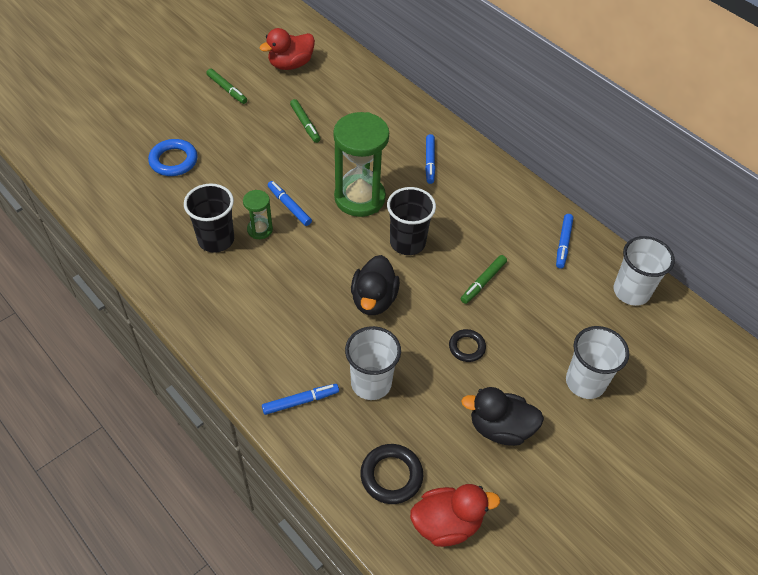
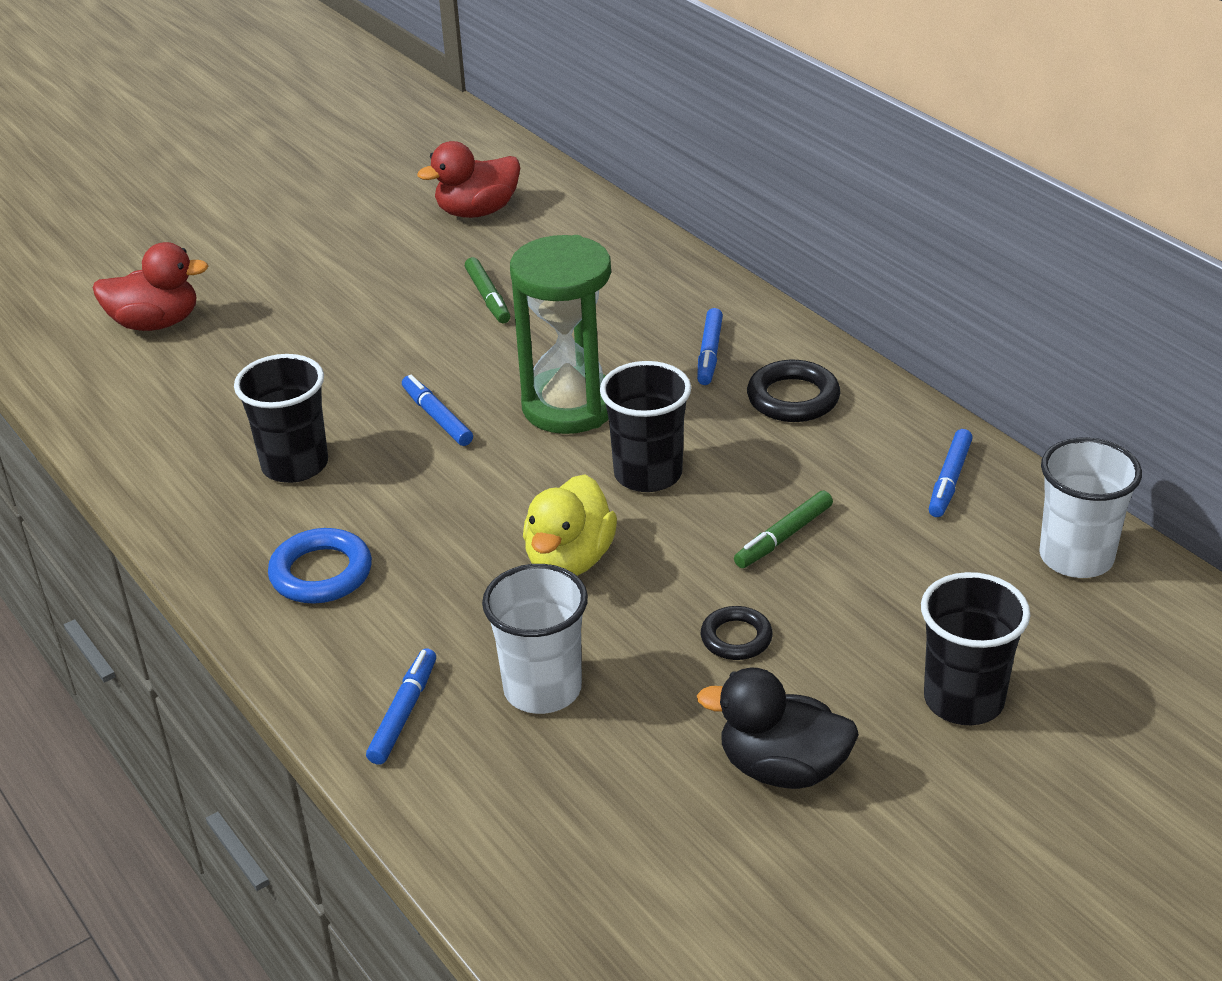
camera: 10 degrees right, 15 degrees down
(173, 161) = (242, 349): blue ring -> blue ring (321, 573)
(227, 89) = (356, 247): green marker -> none
(260, 230) = (377, 451): green hourglass -> none
(300, 401) = (403, 713): blue marker -> blue marker turned 60 degrees counterclockwise
(374, 299) = (569, 560): black duck -> yellow duck
(391, 476) = (557, 837): black ring -> black ring (793, 398)
(446, 524) = (652, 920): red duck -> red duck (156, 323)
(585, 382) = (963, 700): white cup -> black cup

